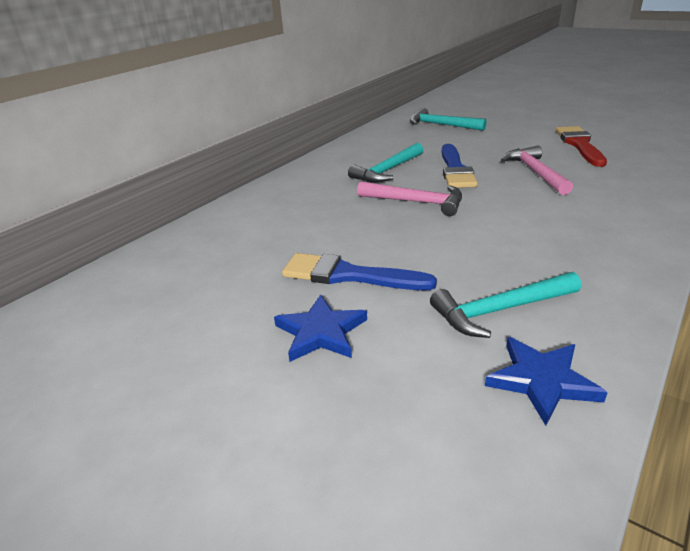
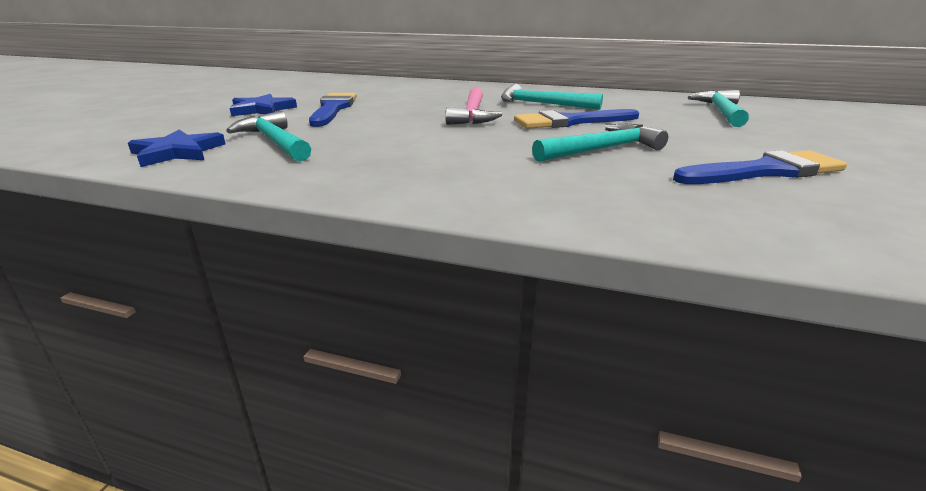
camera: 70 degrees right, 5 degrees down
(535, 172) = (602, 149): pink hammer -> turquoise hammer
(580, 145) = (764, 171): red brush -> blue brush

